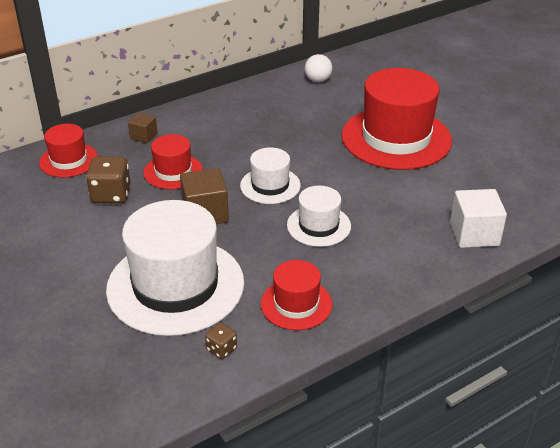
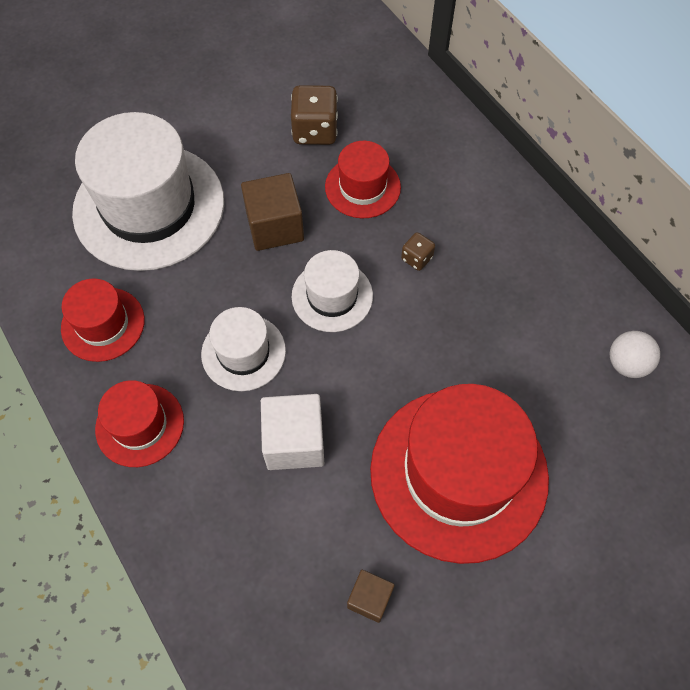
camera: 90 degrees right, 25 degrees up
(69, 160) = (385, 82): red hat -> red hat (140, 425)
(143, 136) = (442, 149): brown cube -> brown cube (369, 598)
(221, 349) = (47, 254): brown dice -> brown dice (416, 258)
(474, 234) = (212, 557): white cube -> white cube (294, 441)

